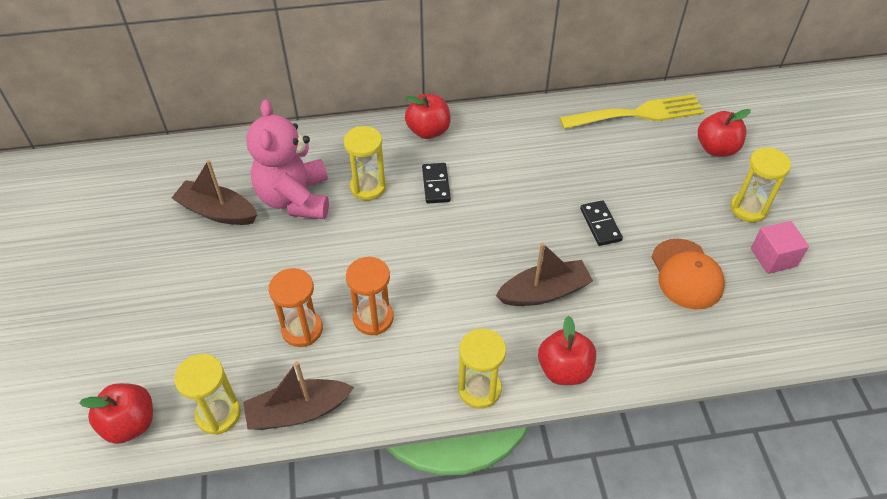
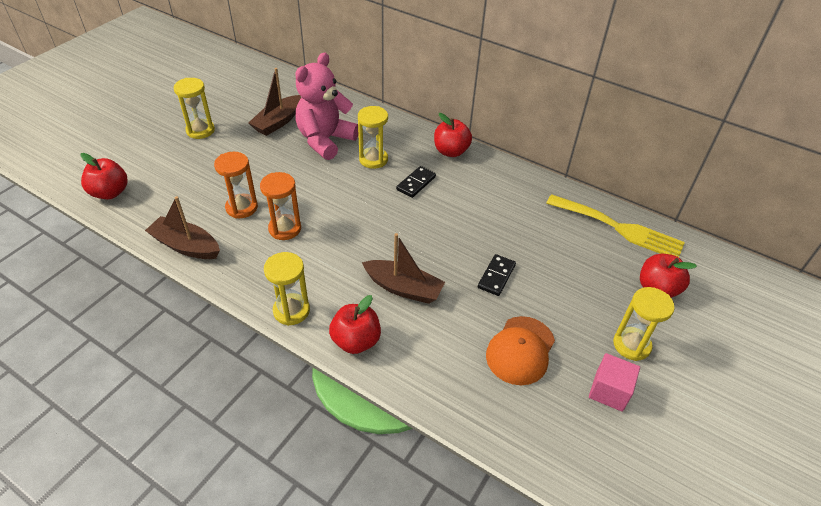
camera: 40 degrees right, 5 degrees down
(217, 211) = (278, 122): brown boat -> brown boat turned 120 degrees counterclockwise
(218, 414) = (150, 218): yellow hourglass -> yellow hourglass (200, 130)

